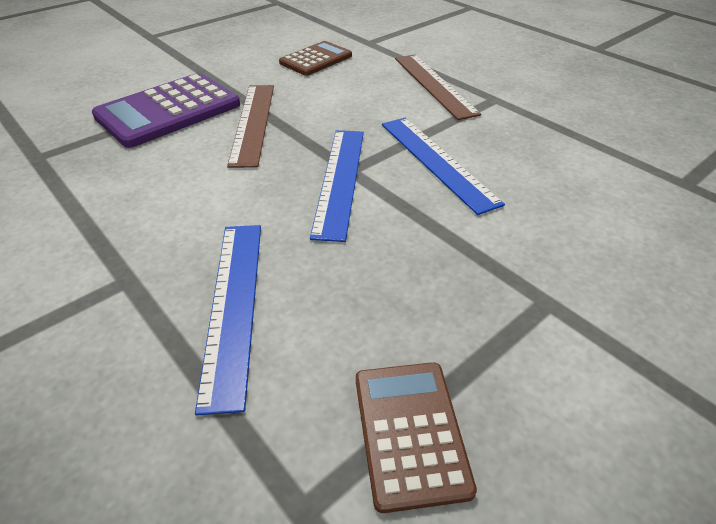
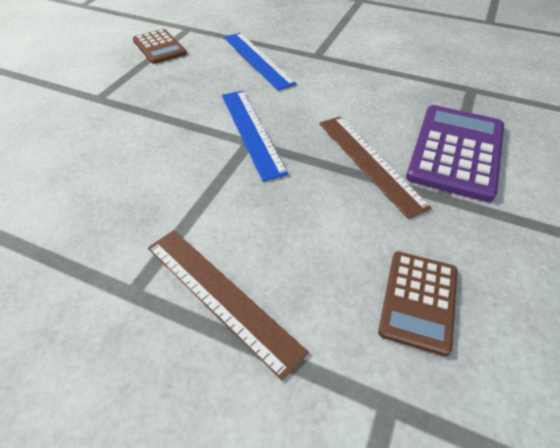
camera: 155 degrees right, 5 degrees up
(436, 161) = (182, 169): blue ruler -> none

